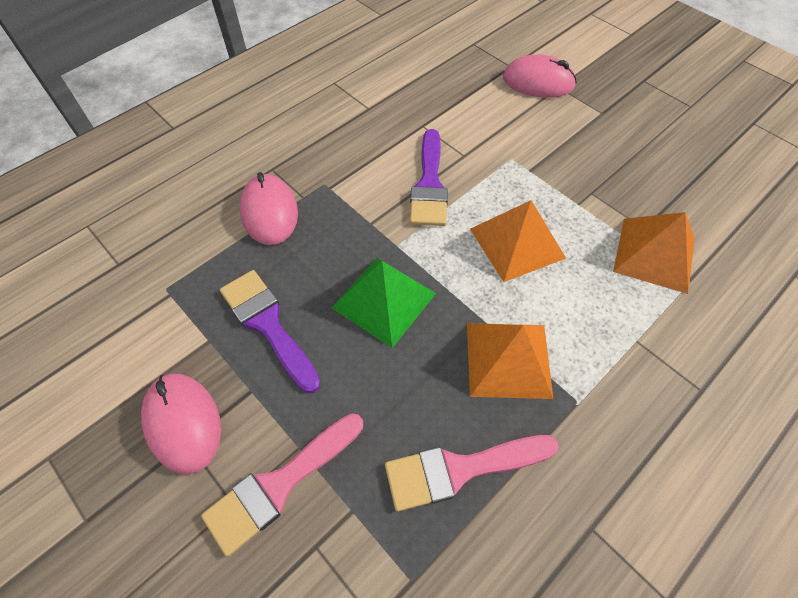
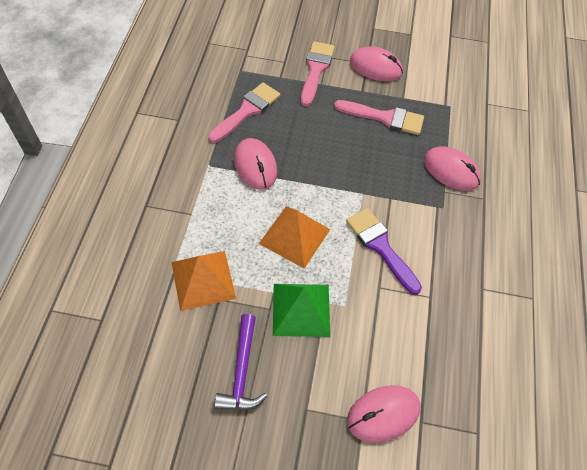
camera: 140 degrees right, 0 degrees up
(268, 325) = (384, 118): purple brush -> pink brush
(384, 300) = (341, 159): green pyramid -> green pyramid (301, 309)
(508, 359) = (255, 166): orange pyramid -> pink mouse
(648, 160) = (242, 371): none -> purple hammer

